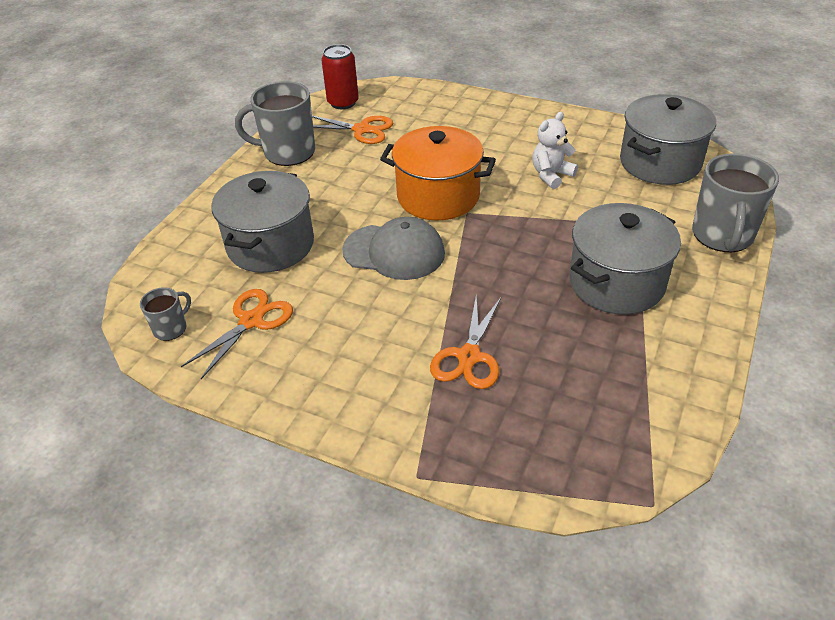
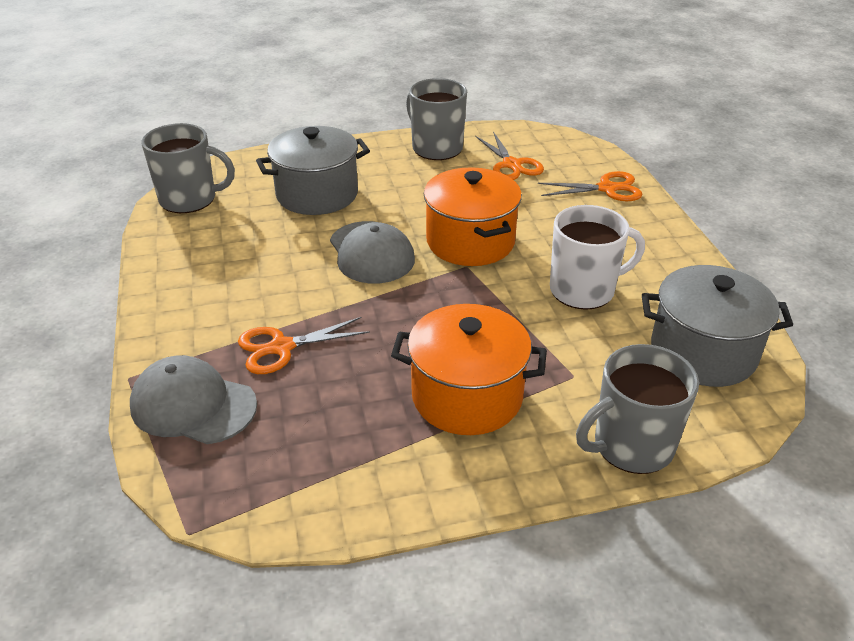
camera: 50 degrees right, 5 degrees down
(171, 328) = (189, 199): grey mug -> grey mug, size x1.97
(251, 321) = (227, 227): orange scissors -> orange scissors (607, 188)
(343, 102) = (536, 139): red can -> none
(496, 443) = (193, 405): none -> grey cap
(551, 175) = (584, 290): white teddy bear -> white mug
(616, 283) = (467, 396): grey pot -> orange pot

